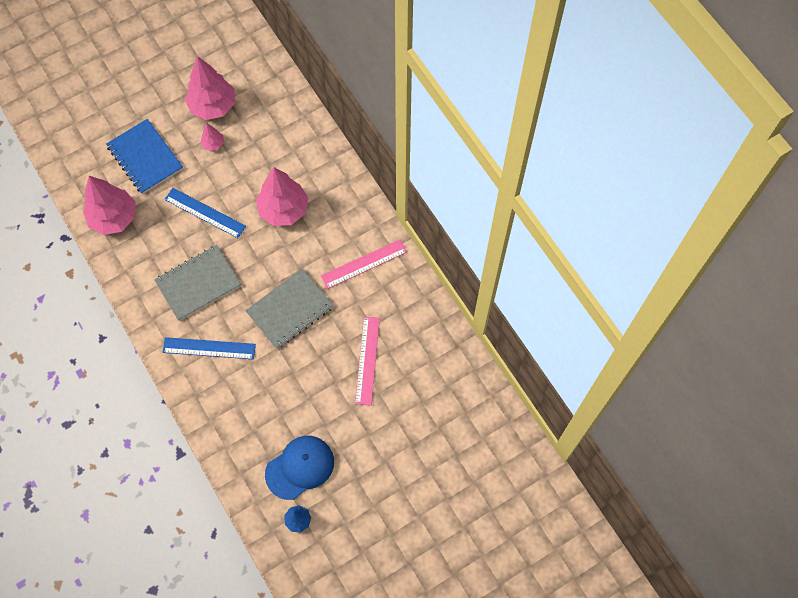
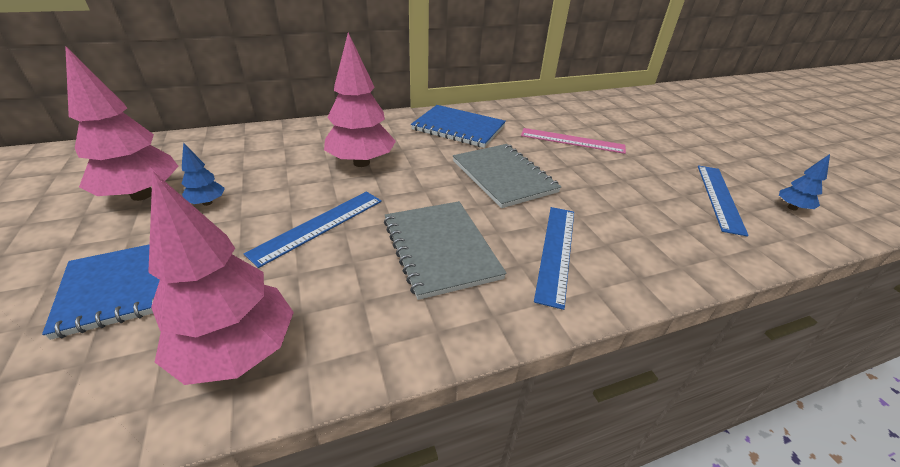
camera: 80 degrees left, 30 degrees down
(213, 144) = (207, 203): pink tree -> blue tree
(300, 467) = (719, 197): blue cap -> blue ruler
(364, 264) = (458, 128): pink ruler -> blue notebook

